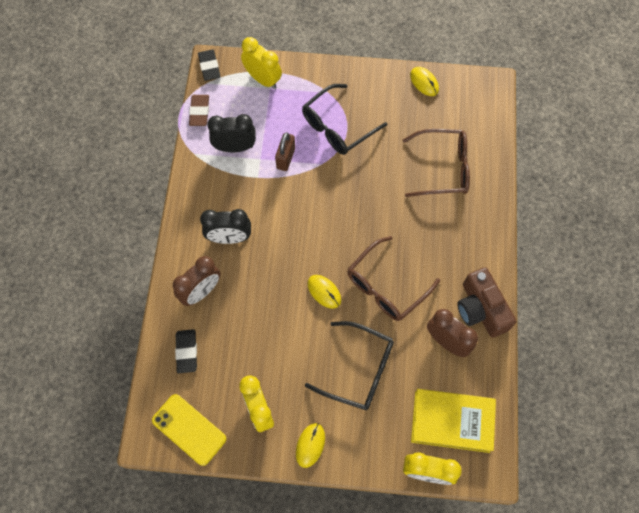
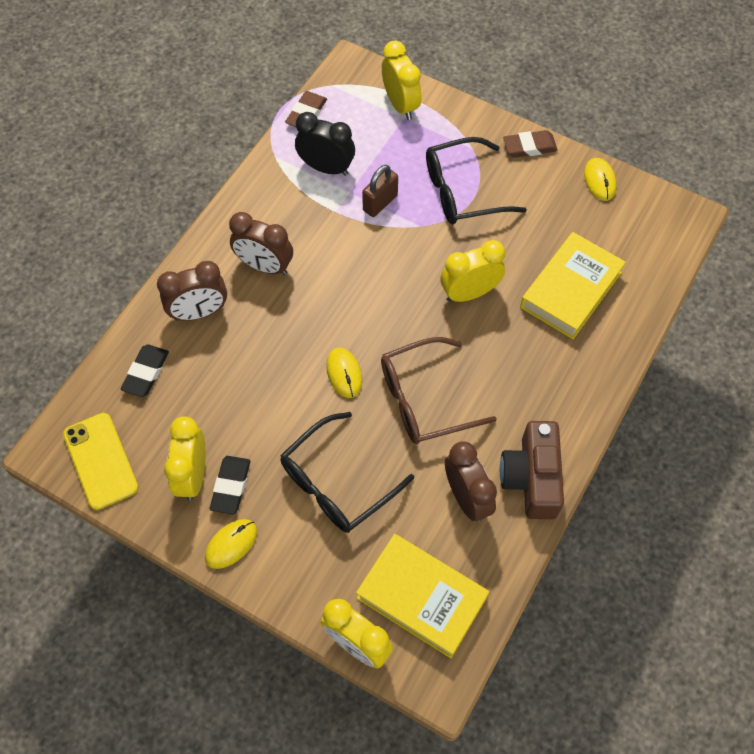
camera: 25 degrees right, 5 degrees down
(209, 67) = (345, 68): black eraser -> black eraser (231, 486)
(229, 238) = (265, 266): black clock -> brown clock
(358, 370) = (337, 483): black glasses -> black glasses turned 90 degrees clockwise
(366, 76) = (529, 147): none -> brown eraser
(378, 198) = (469, 293): none -> yellow clock
(443, 168) = (570, 290): brown glasses -> yellow book

